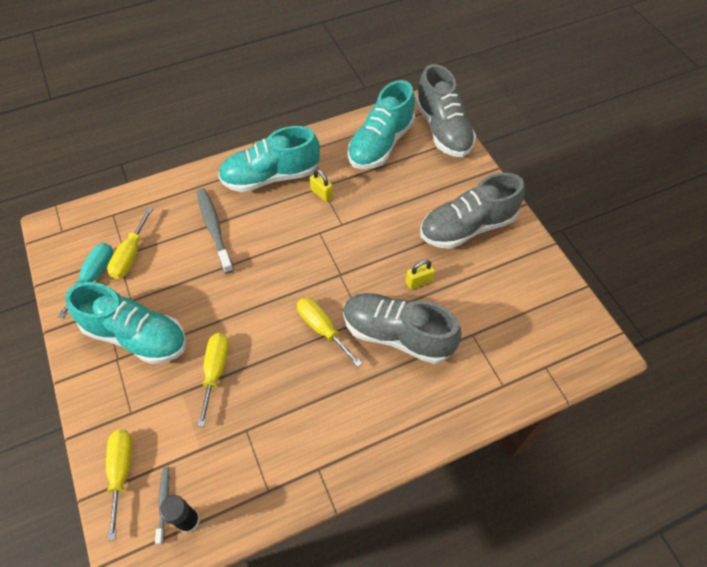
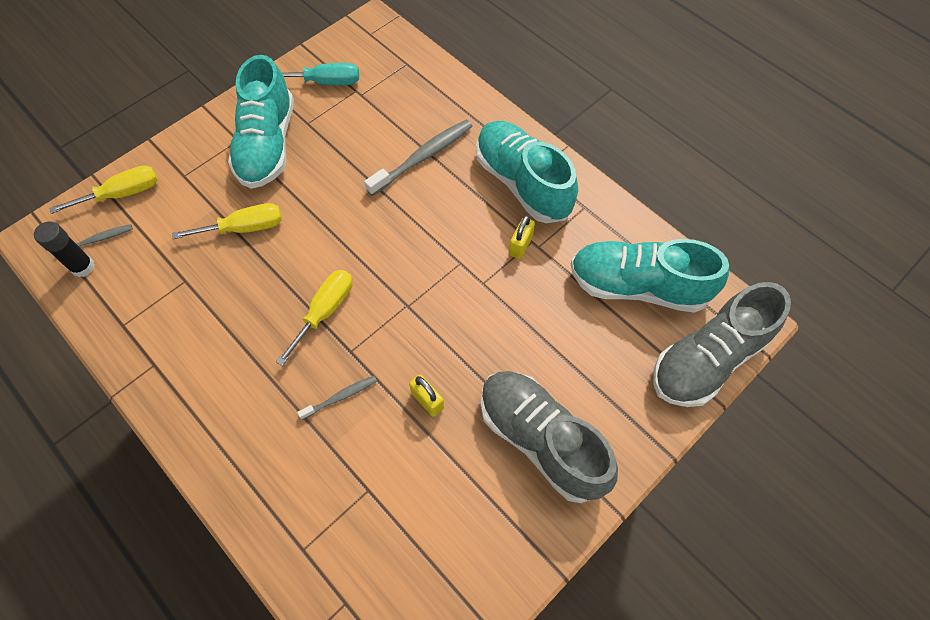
camera: 70 degrees right, 5 degrees up
(131, 255) = (361, 100): yellow screwdriver -> none
(397, 335) = (340, 397): grey shoe -> grey toothbrush

